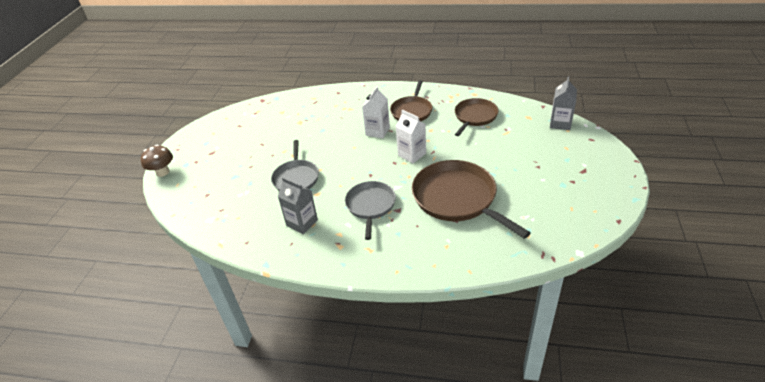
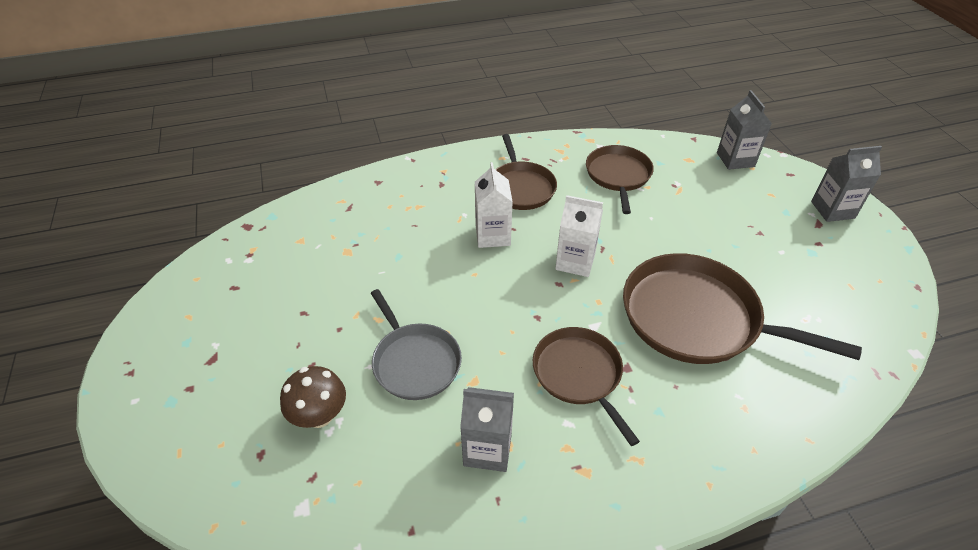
camera: 30 degrees left, 5 degrees up
(162, 172) = (127, 434): brown mushroom -> brown mushroom (319, 415)
(370, 206) = (579, 375): grey pan -> brown pan
(601, 165) = (832, 210): none -> grey carton

